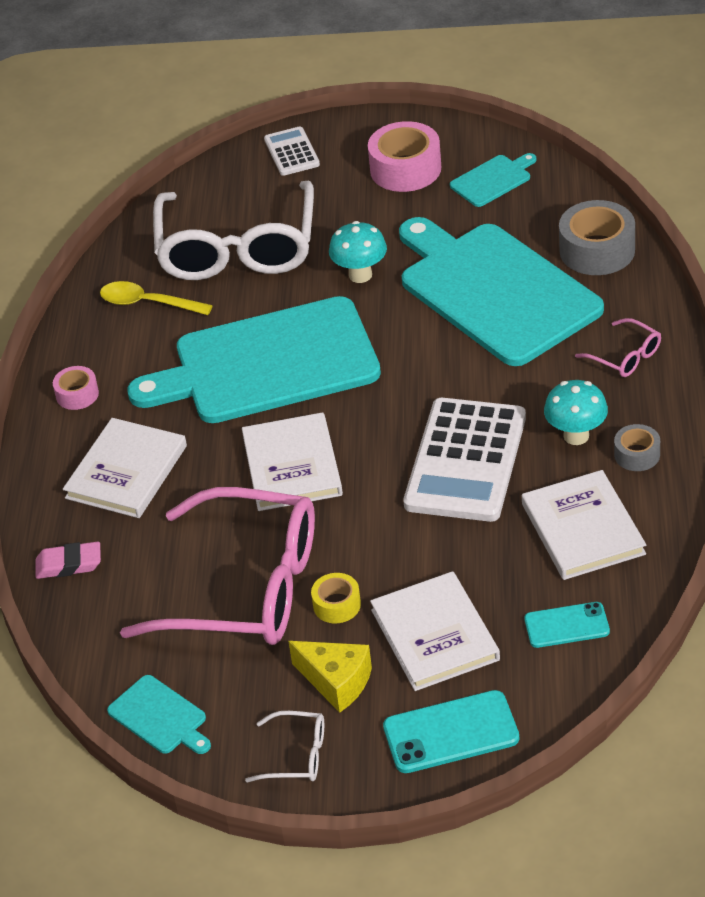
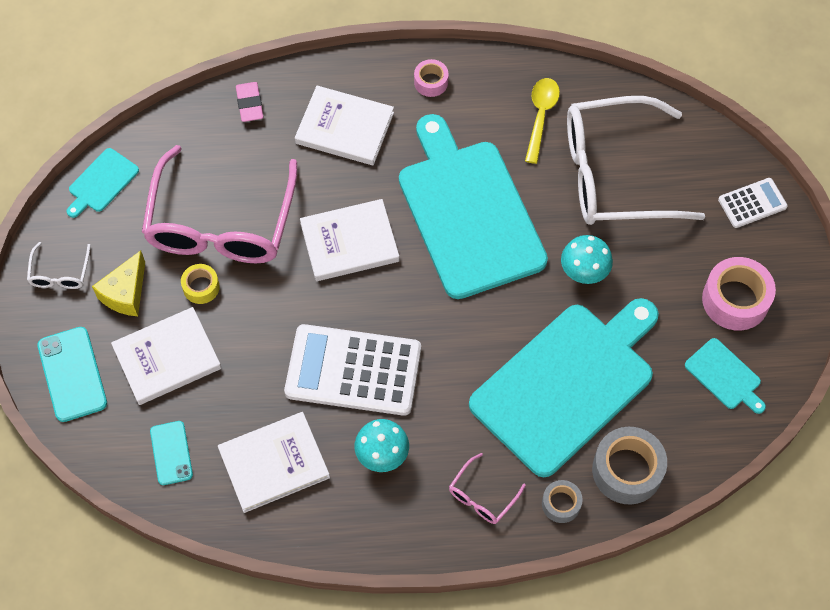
camera: 80 degrees right, 20 degrees up
(637, 454) = (359, 506): grey tape -> grey tape (561, 504)

